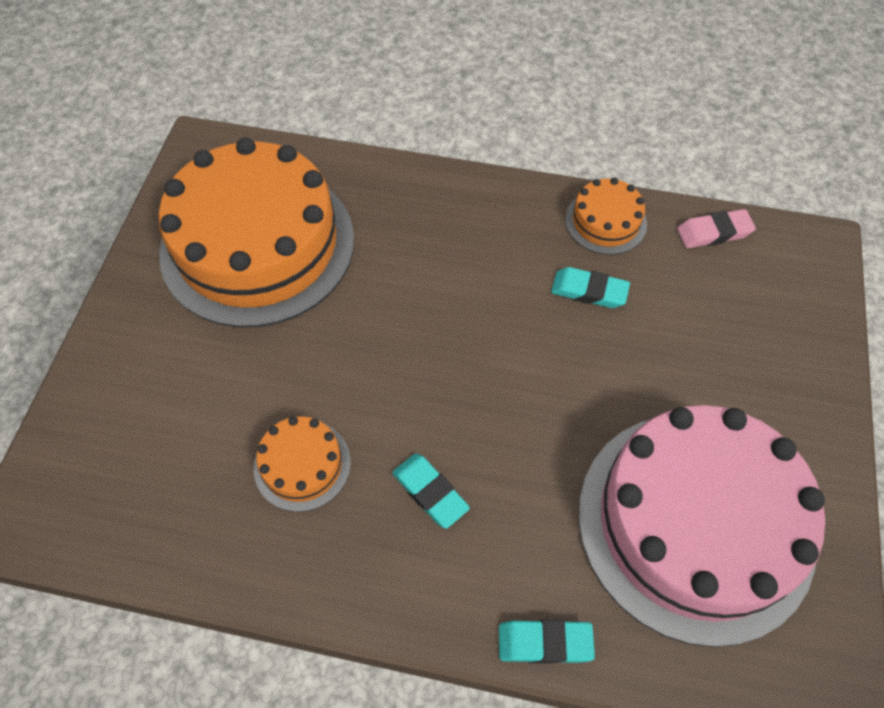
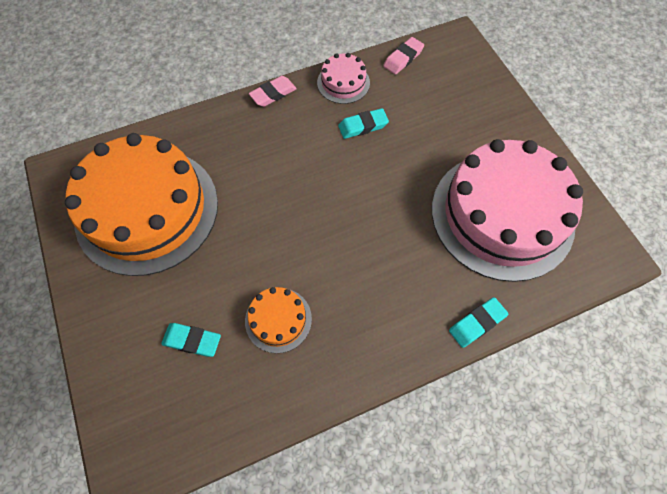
camera: 35 degrees left, 5 degrees up
(430, 492) = (361, 287): turquoise eraser -> turquoise eraser (192, 341)
(504, 188) = (273, 94): none -> pink eraser
(605, 221) = (343, 83): orange cake -> pink cake

